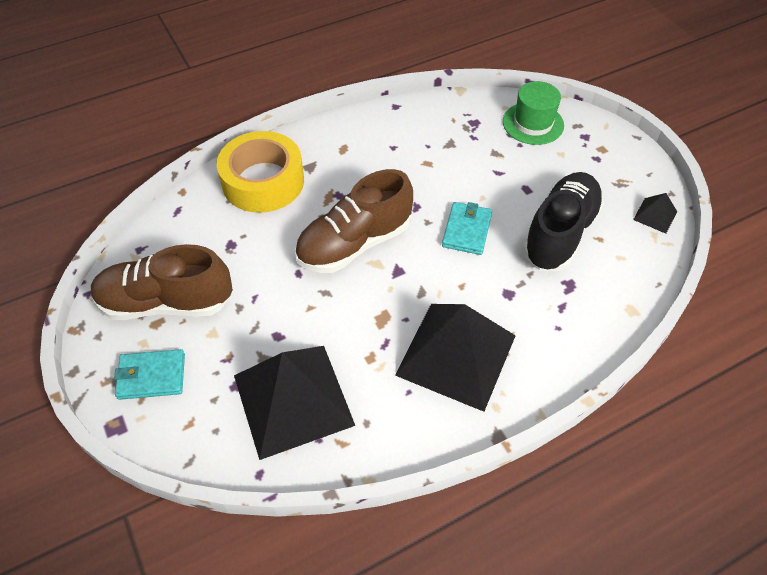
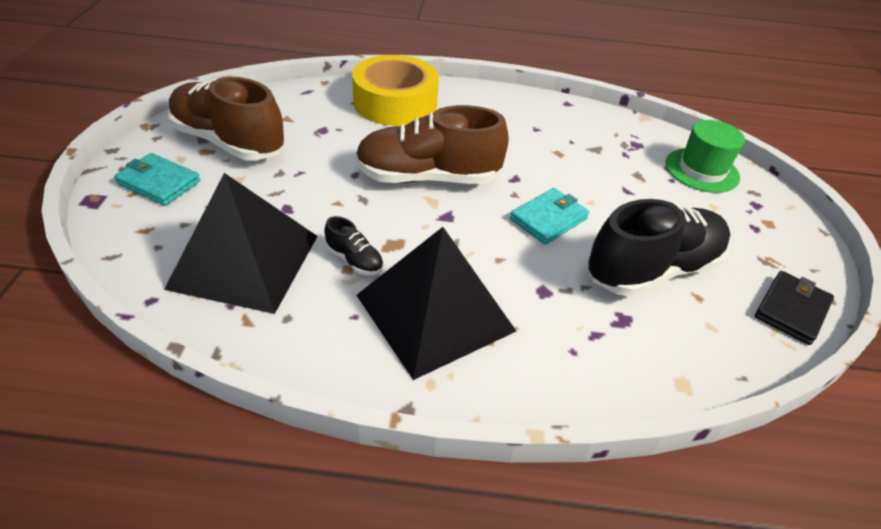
camera: 30 degrees right, 10 degrees down
(368, 348) = (354, 260): none -> black shoe
(655, 215) = (791, 310): black pyramid -> black wallet

